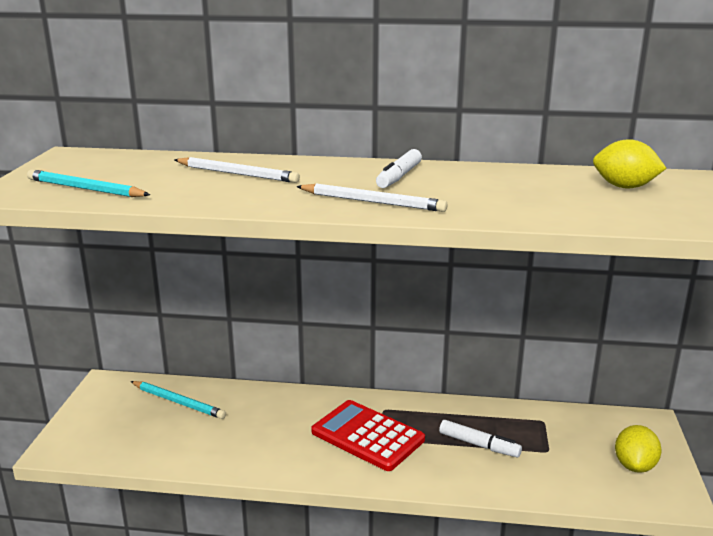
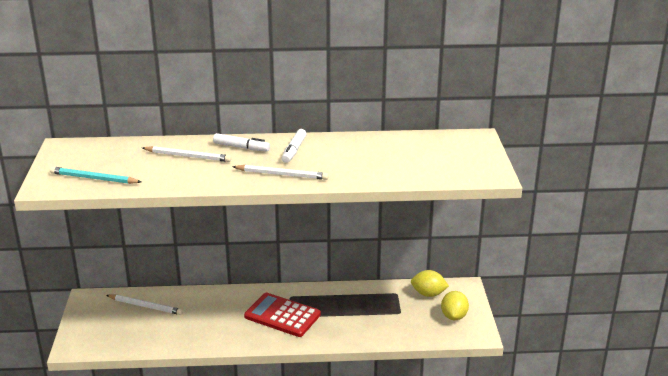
camera: 10 degrees left, 5 degrees up
(178, 402) = (145, 306): turquoise pencil -> white pencil
(479, 445) = (356, 313): white marker -> white marker (241, 147)
(624, 187) = (433, 149): yellow lemon -> yellow lemon (428, 294)

